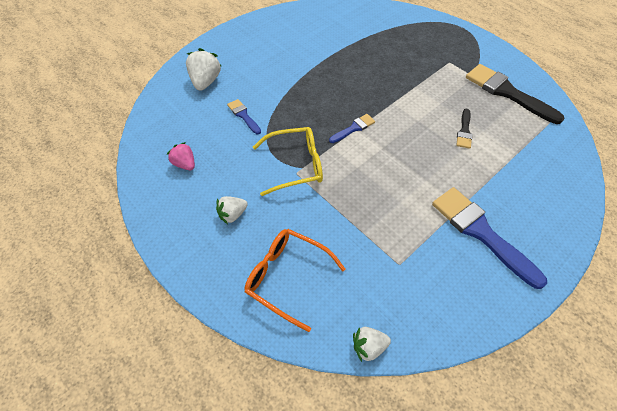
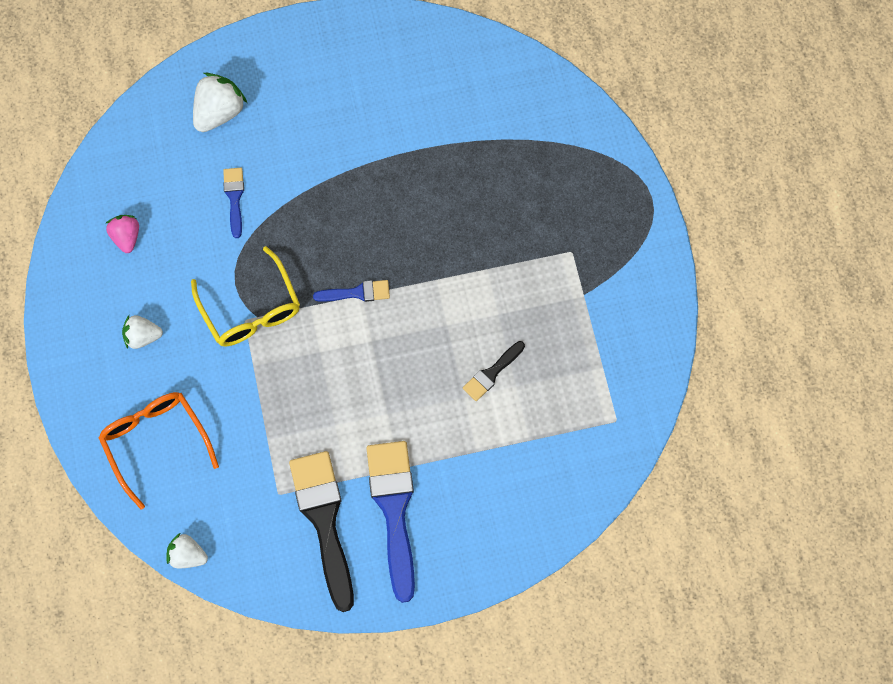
camera: 30 degrees right, 15 degrees up
(295, 165) = (250, 309): yellow glasses -> yellow glasses turned 45 degrees clockwise
(507, 92) = (604, 346): black brush -> black brush (324, 521)

